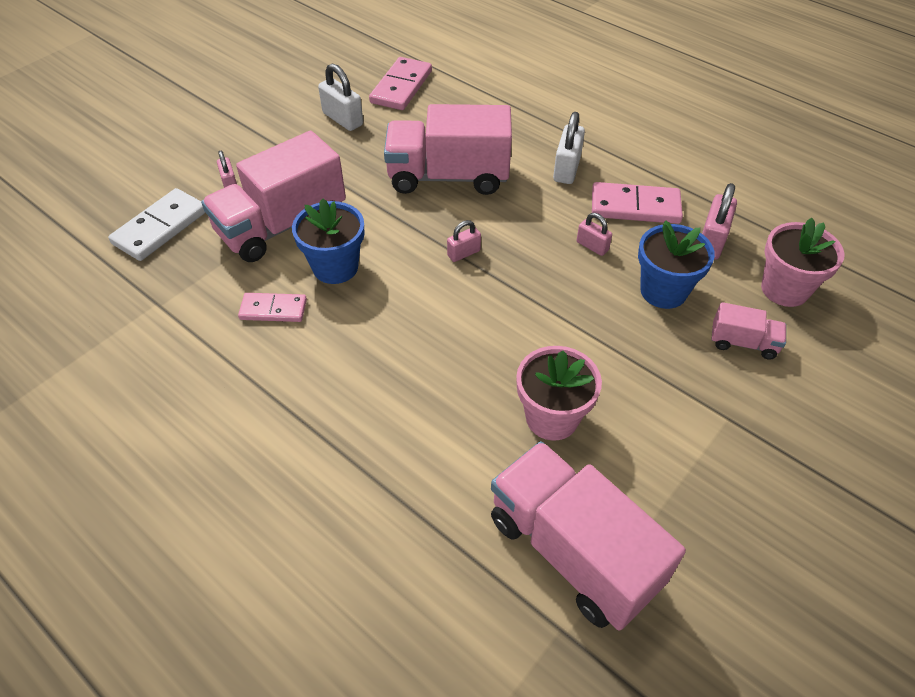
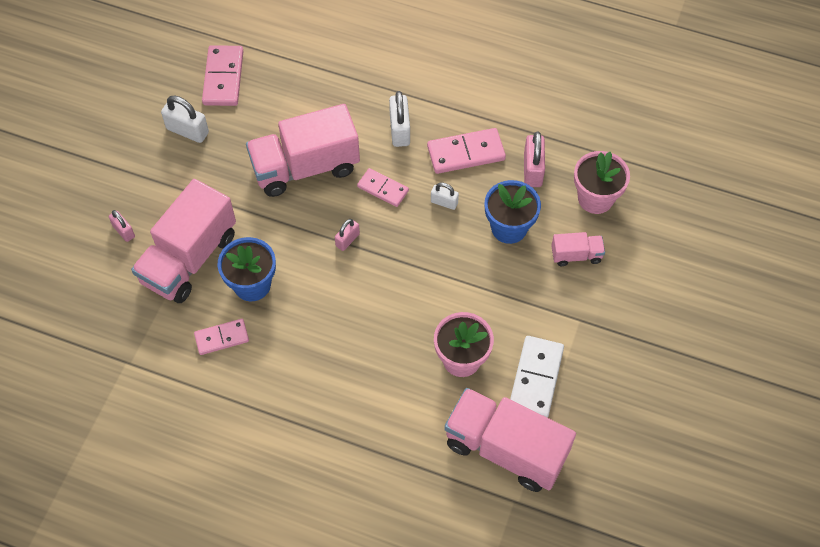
camera: 20 degrees left, 10 degrees up
(160, 227) = (88, 292): white domino -> white domino (535, 378)
(525, 216) = (383, 189): none -> pink domino
(592, 246) = (444, 202): pink padlock -> white padlock

